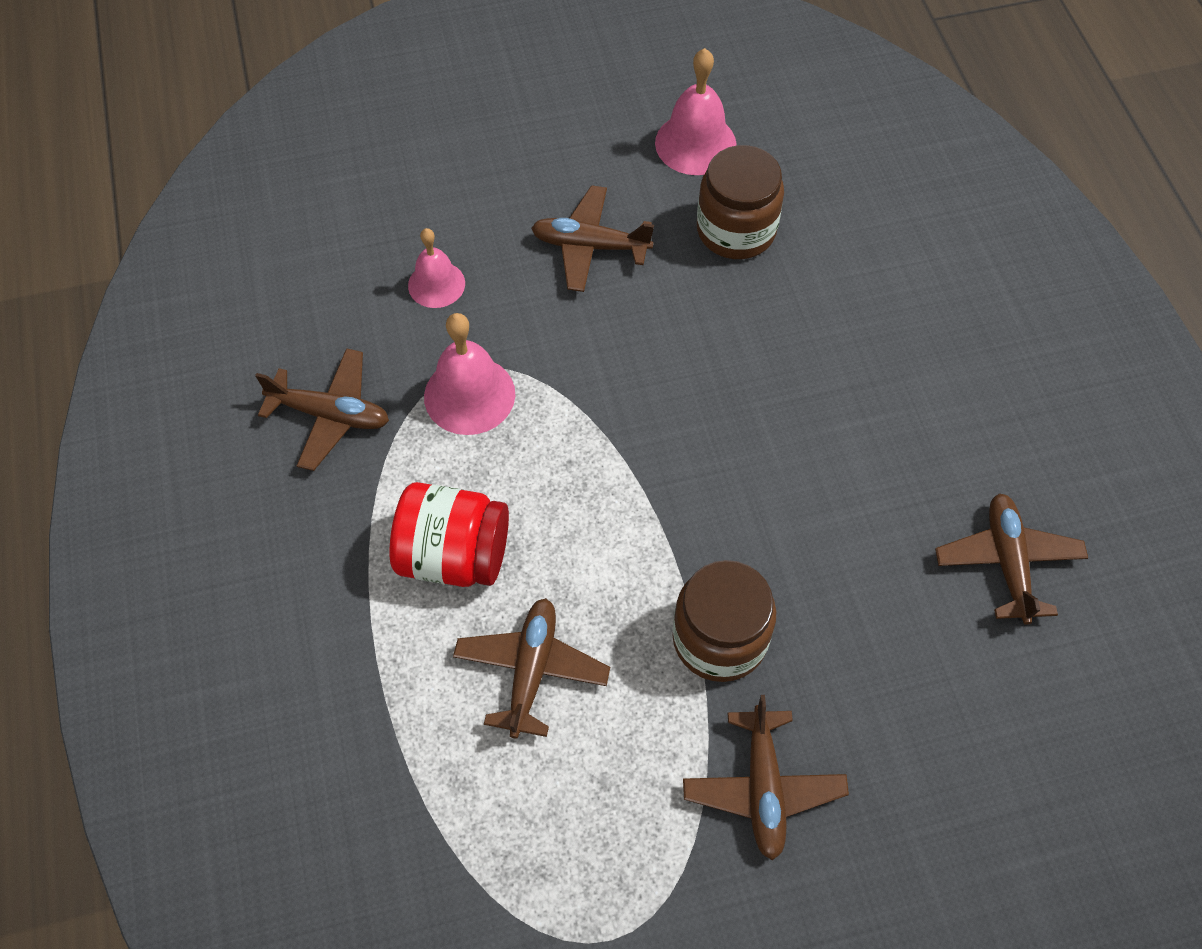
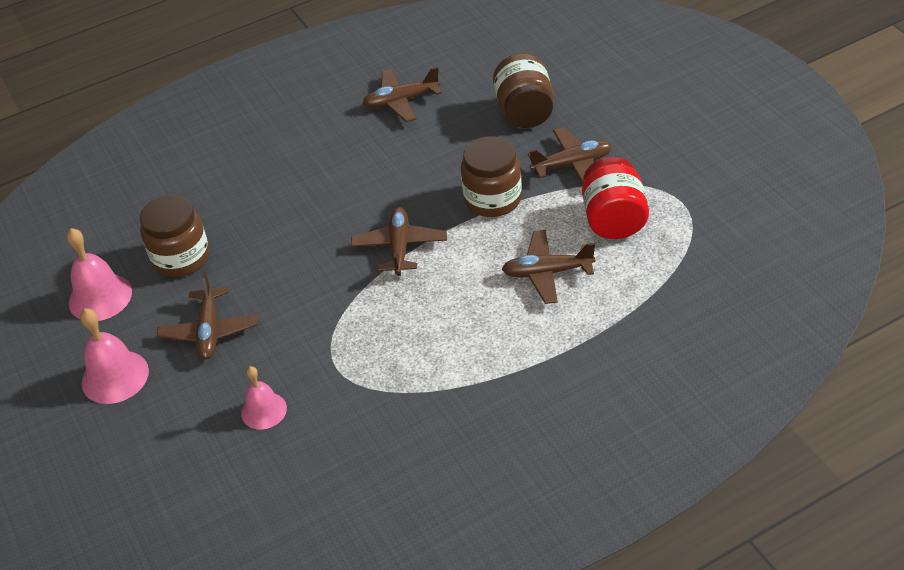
camera: 100 degrees left, 15 degrees down
(331, 415) = (398, 435): brown plane -> brown plane (399, 247)
(454, 555) = (485, 331): red jar -> red jar (613, 219)
(469, 395) = (358, 361): pink bell -> pink bell (115, 376)
(926, 752) = (525, 112): none -> brown jar

